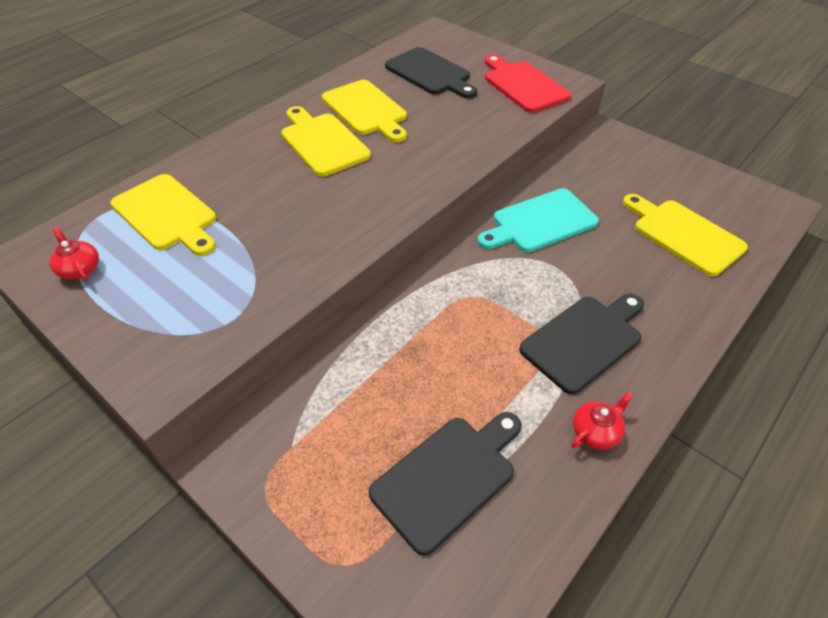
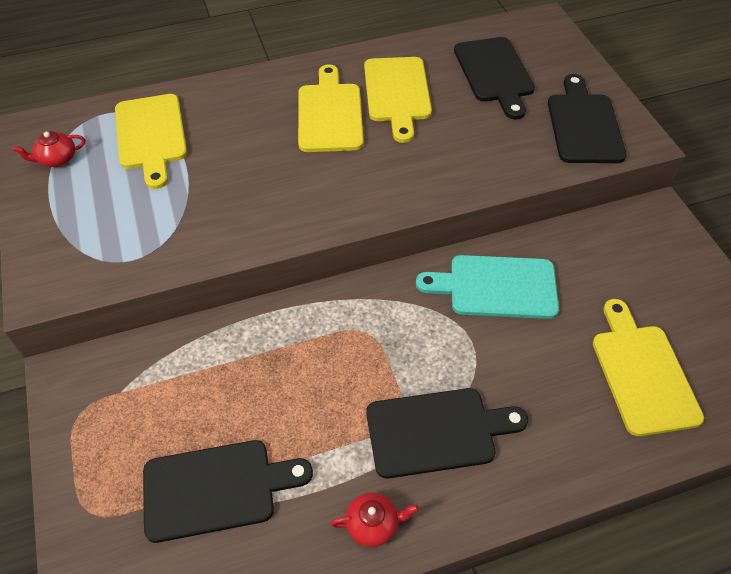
camera: 30 degrees right, 5 degrees up
(80, 269) = (57, 159): red teapot -> red teapot turned 105 degrees counterclockwise
(523, 85) = (583, 125): red cutting board -> black cutting board

